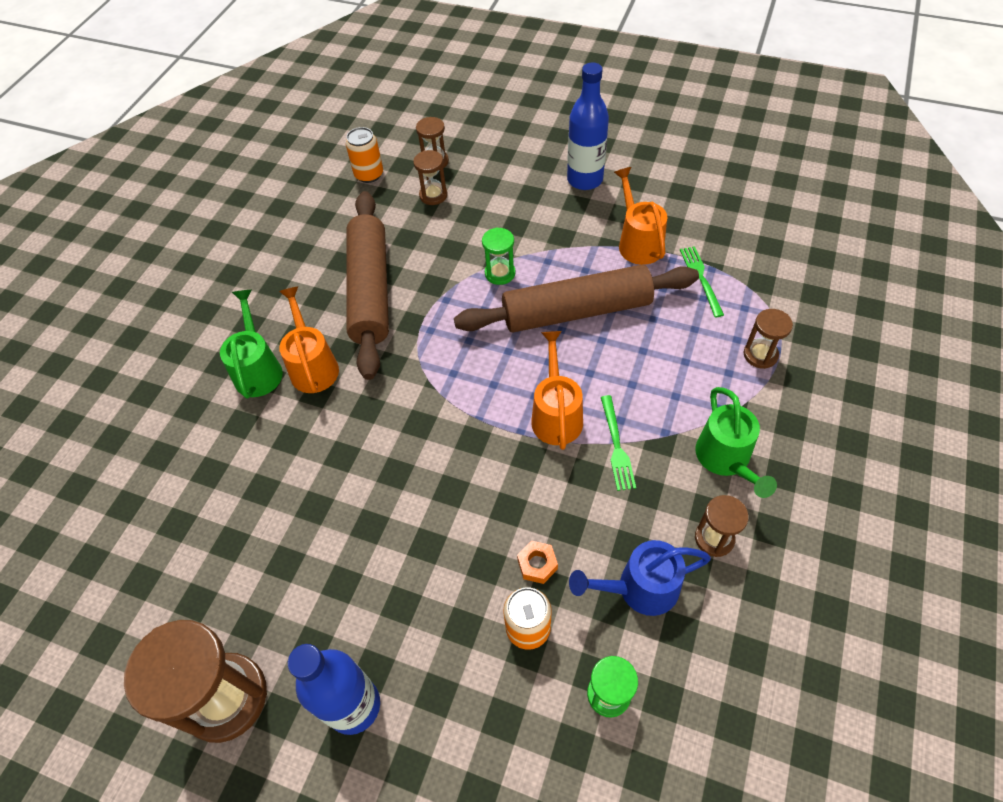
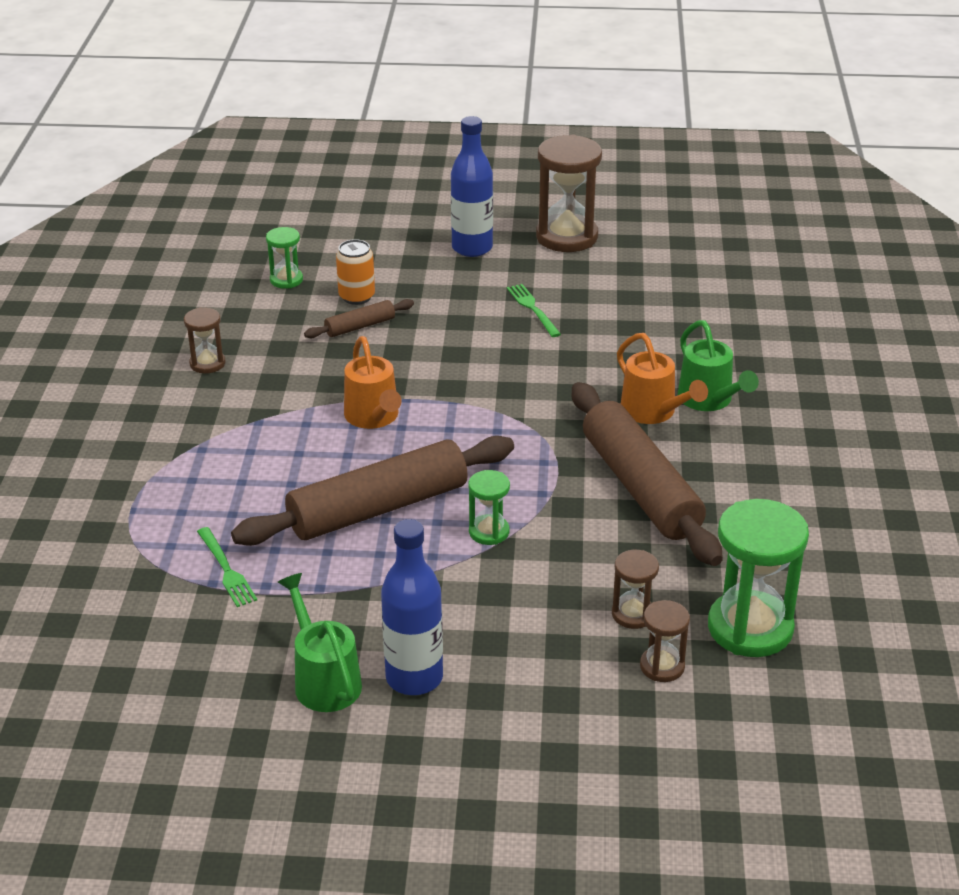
camera: 160 degrees right, 20 degrees down
(369, 174) = (750, 628): orange can -> green hourglass
(537, 564) = (360, 326): orange nut -> brown rolling pin
(616, 446) = (306, 405): green fork -> green fork (532, 309)
(637, 242) = (316, 600): orange watering can -> none
(639, 589) = (271, 328): blue watering can -> none
(726, 460) = (196, 413): green watering can -> green watering can (323, 679)
(760, 355) = (154, 502): brown hourglass -> none

